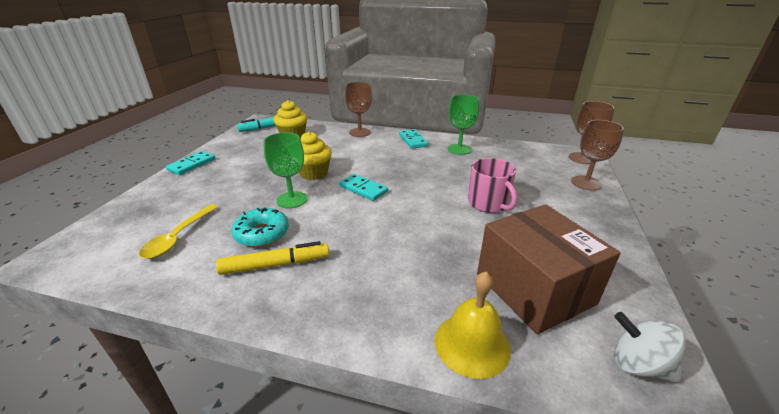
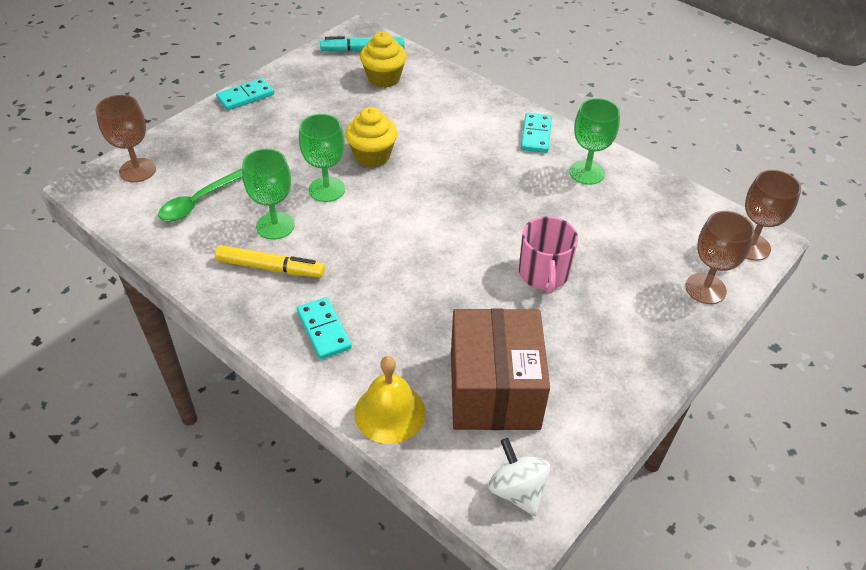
camera: 25 degrees right, 15 degrees up
(178, 237) = (198, 202): yellow spoon -> green spoon
(262, 234) = (275, 226): turquoise donut -> green goblet
(359, 132) = (475, 96): brown goblet -> brown goblet (137, 170)
(363, 189) = (414, 200): turquoise domino -> turquoise domino (324, 330)

